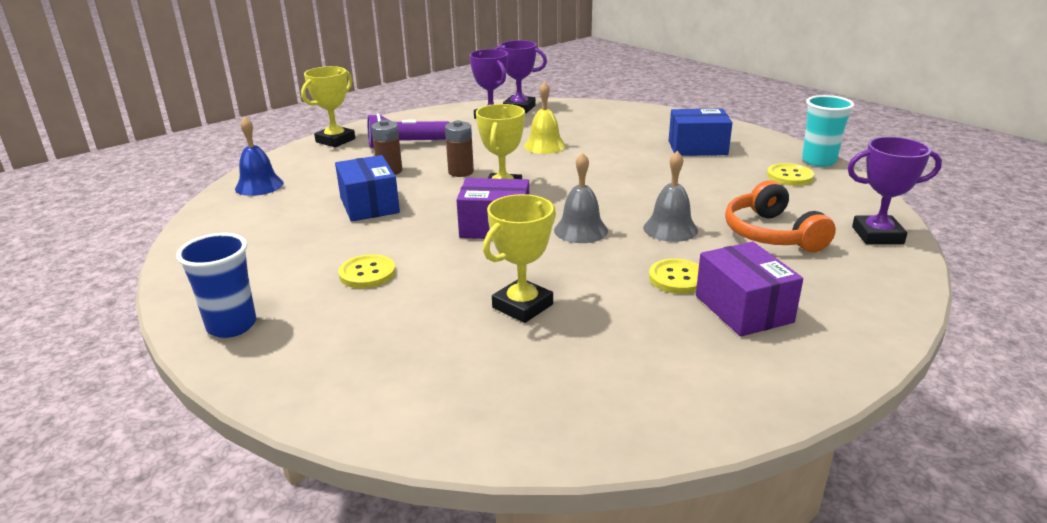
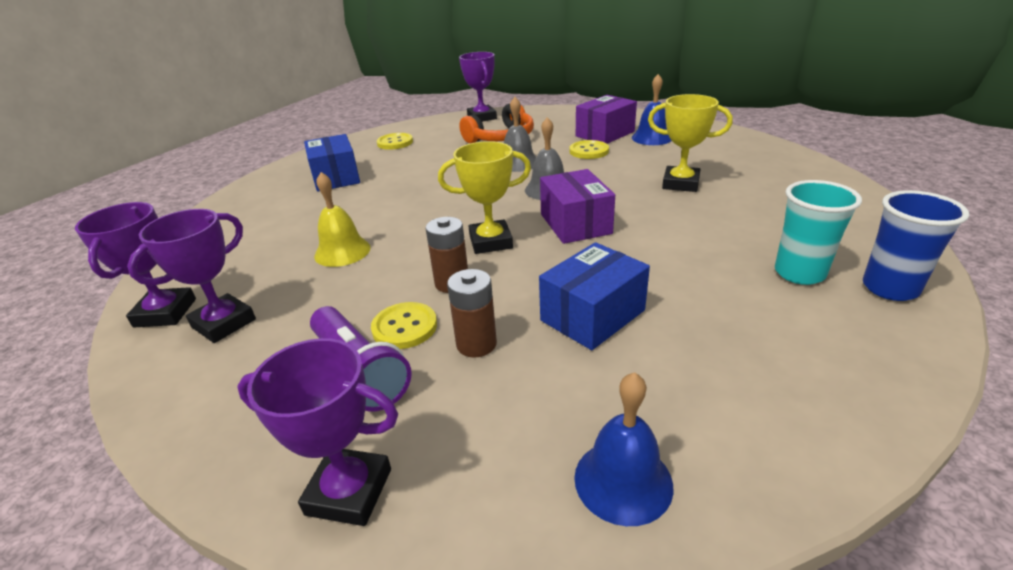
camera: 110 degrees left, 5 degrees up
(335, 140) = (349, 491): yellow trophy -> purple trophy
(367, 273) = (724, 255): yellow button -> yellow button (404, 327)
(699, 342) = (652, 138): none -> blue bell
(818, 161) = (359, 138): turquoise cup -> turquoise cup (799, 273)

